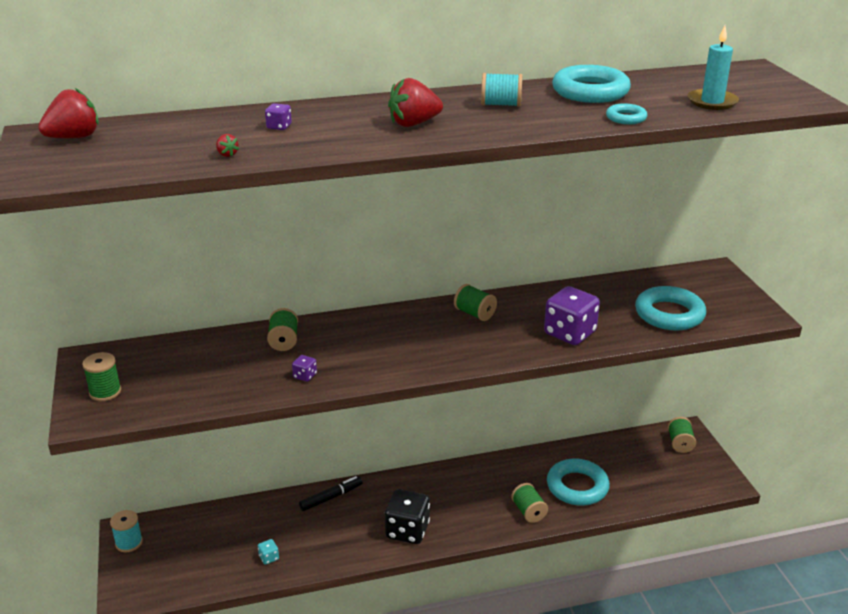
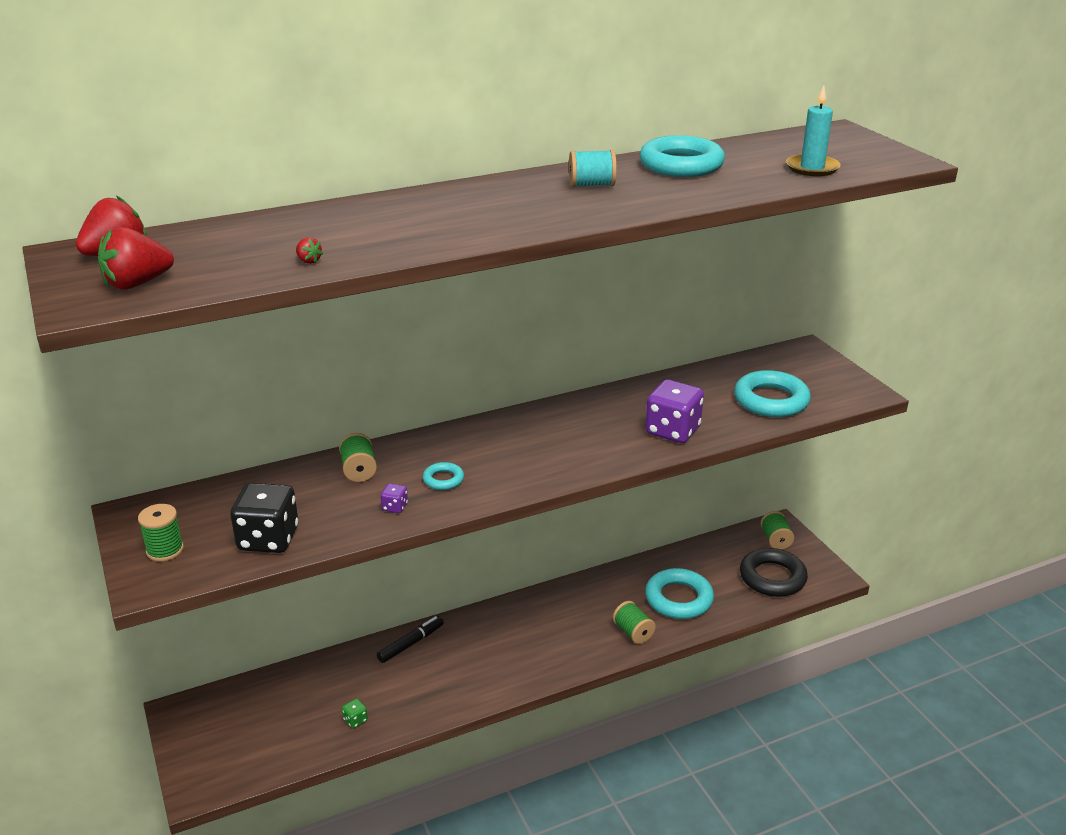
camera: 10 degrees left, 0 degrees up
(129, 543) = (185, 725): turquoise spool -> none
(269, 557) = (355, 720): turquoise dice -> green dice
(279, 127) = (355, 225): purple dice -> none
(407, 530) = (505, 670): black dice -> black dice (268, 539)
(413, 124) = (505, 212): red strawberry -> red strawberry (137, 284)
(474, 314) = (564, 419): green spool -> none
(626, 118) = (730, 191): turquoise ring -> turquoise ring (443, 479)
(669, 477) = (772, 577): none -> black ring

